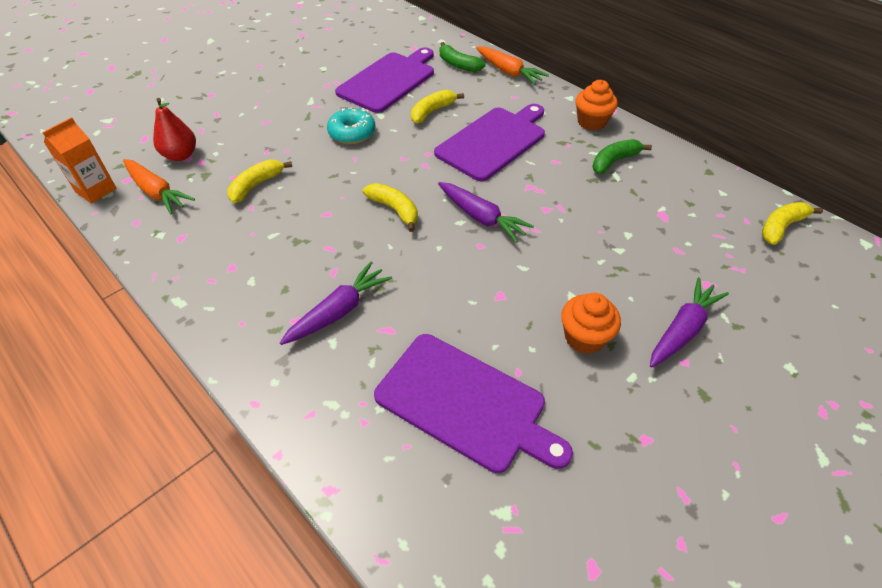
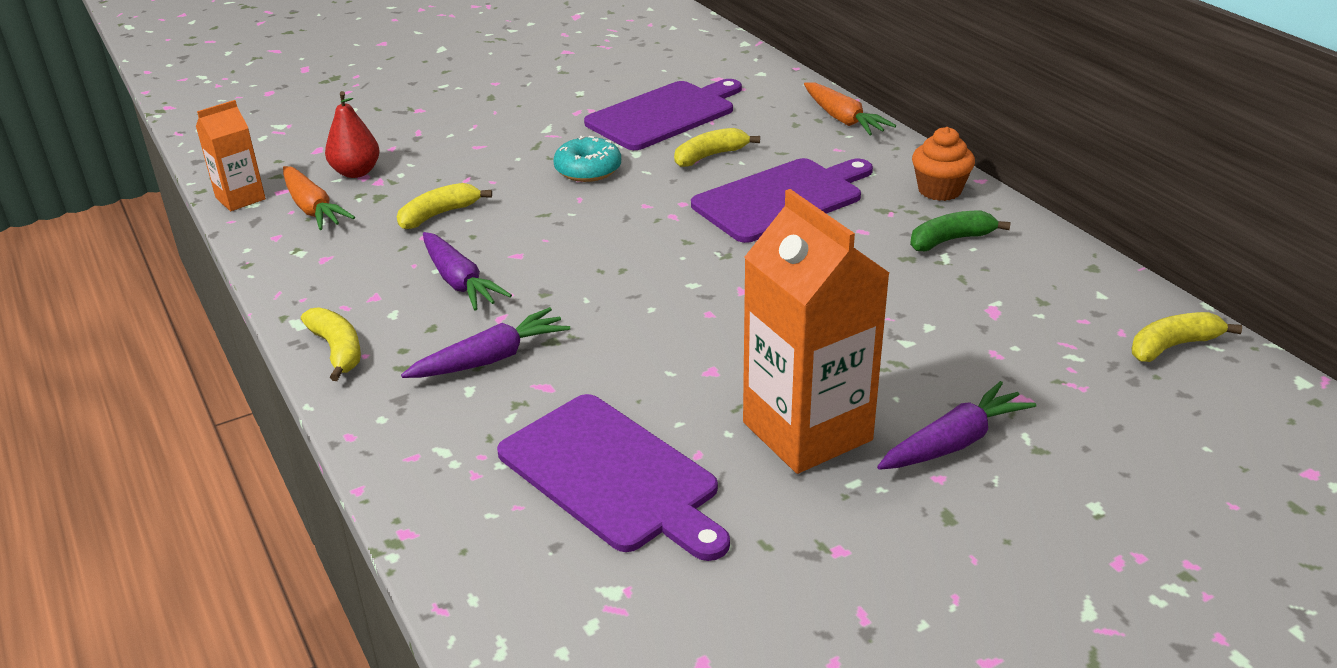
camera: 15 degrees right, 15 degrees down
(394, 210) = (609, 261): yellow banana -> yellow banana (337, 350)
(458, 64) = (772, 104): green banana -> none
(481, 217) = (724, 283): purple carrot -> purple carrot (459, 282)
(584, 337) = (807, 431): orange cupcake -> orange carton

